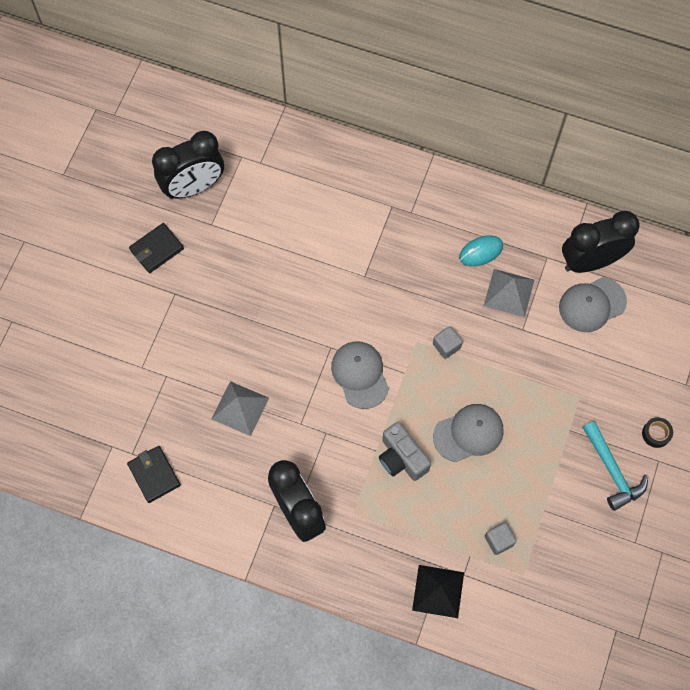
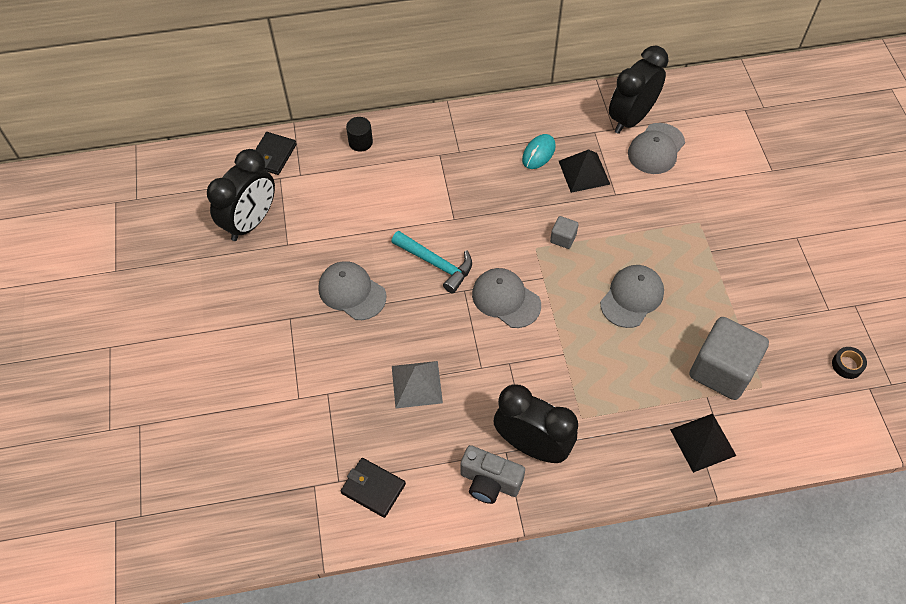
camera: 30 degrees left, 10 degrees down
(157, 249) = (248, 289): black wallet -> black wallet (273, 155)
(237, 297) = (352, 292): none -> grey cap
(330, 157) = (360, 142): none -> black cylinder
(401, 458) = (590, 348): grey camera -> grey camera (489, 482)
(499, 541) = (721, 370): grey cube -> grey cube, size x2.27
(509, 292) = (584, 172): grey pyramid -> black pyramid
(612, 471) = (768, 264): turquoise hammer -> turquoise hammer (436, 264)
(656, 434) = (779, 218): black tape -> black tape (847, 365)

